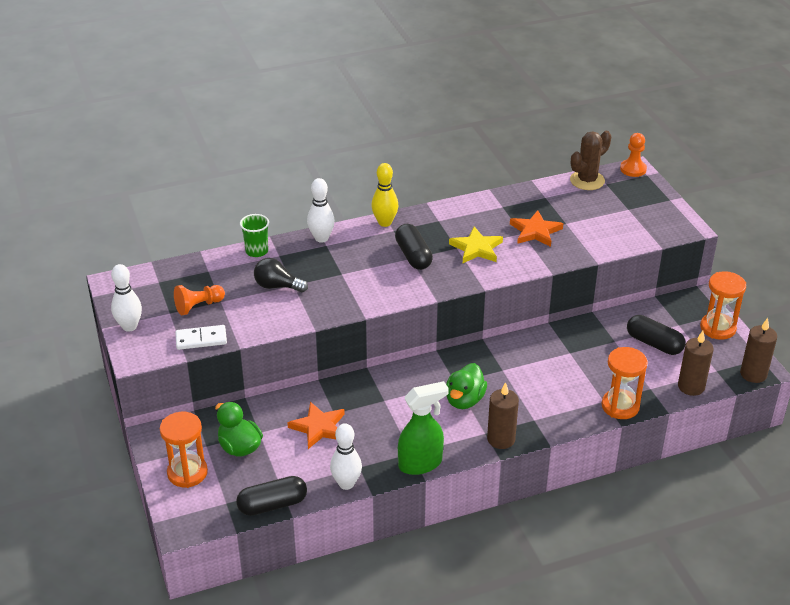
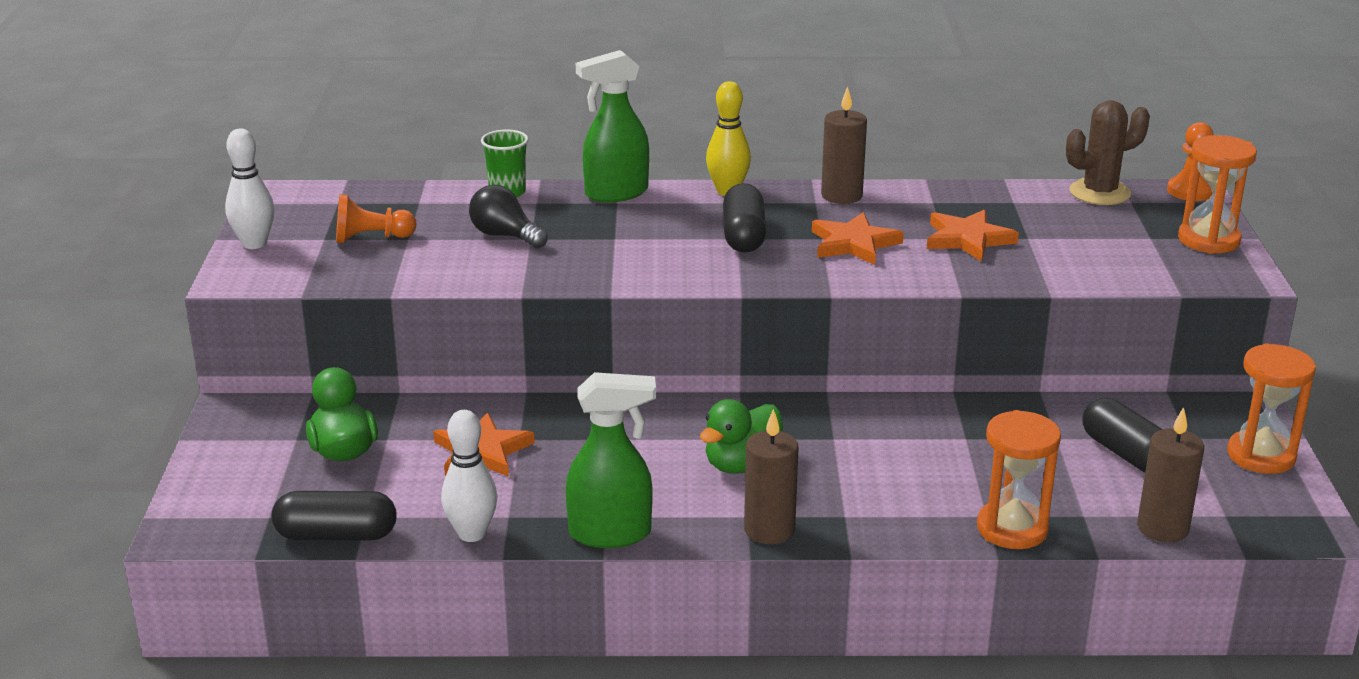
camera: 20 degrees right, 10 degrees down
(187, 473) = (242, 466): orange hourglass -> orange hourglass (1208, 240)
(201, 339) = (343, 276): white domino -> none
(321, 238) = (616, 193): white bowling pin -> green spray bottle
(476, 248) = (854, 244): yellow star -> orange star
(753, 374) = (1295, 534): brown candle -> brown candle (841, 196)

